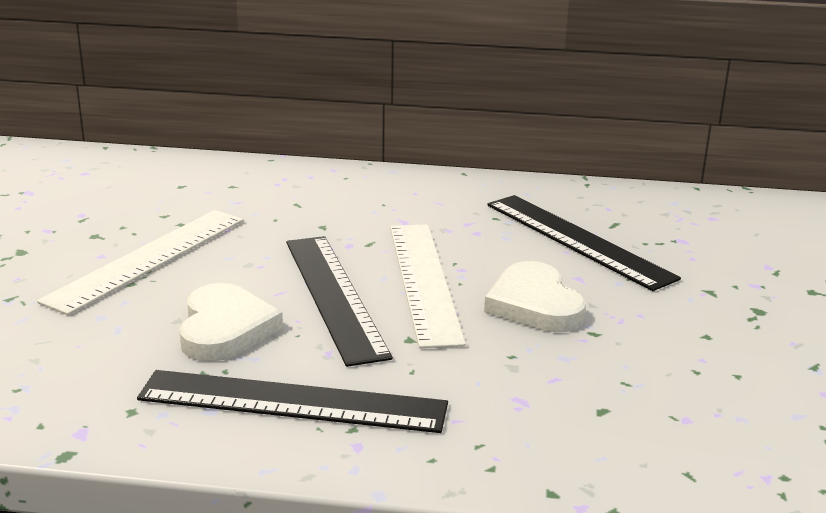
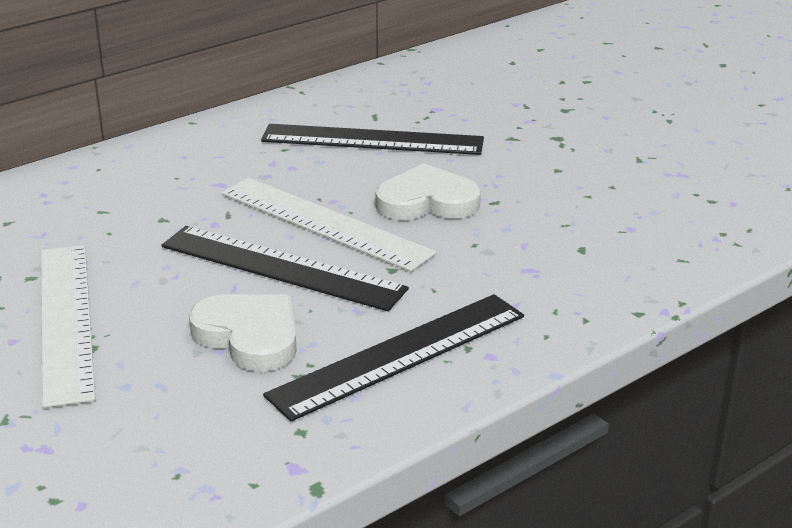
camera: 45 degrees left, 5 degrees up
(534, 304) = (427, 201): white heart -> white heart turned 150 degrees clockwise

